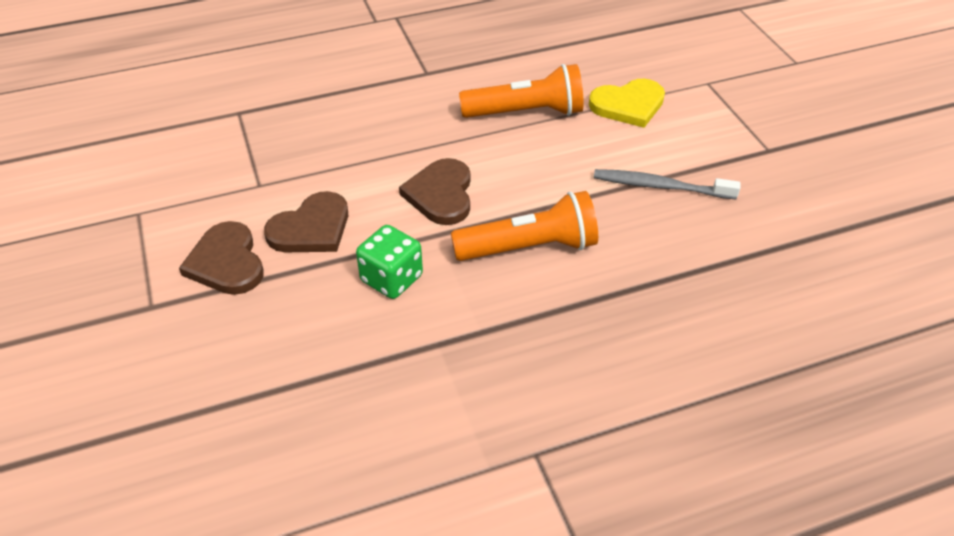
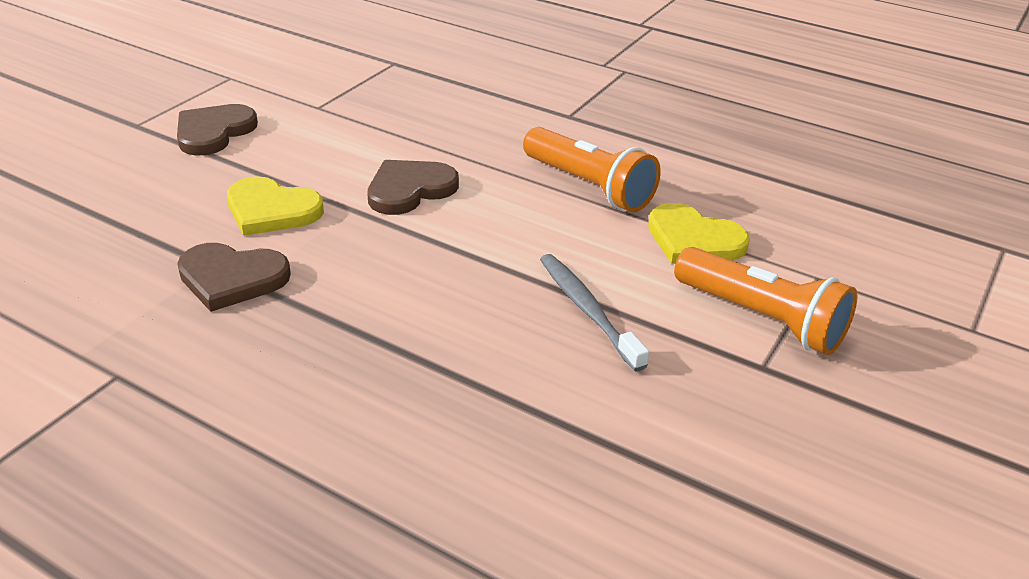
camera: 50 degrees right, 10 degrees down
(311, 228) = (293, 149): brown heart -> brown heart (232, 278)
(391, 278) = (271, 210): green dice -> yellow heart
(529, 248) = (392, 265): orange flashlight -> orange flashlight (761, 319)

